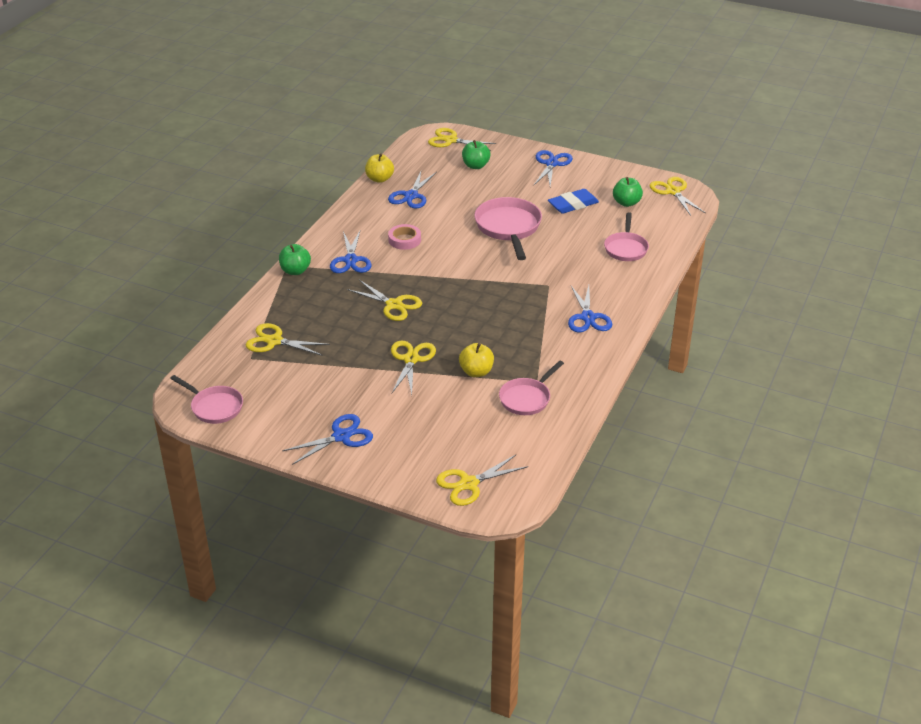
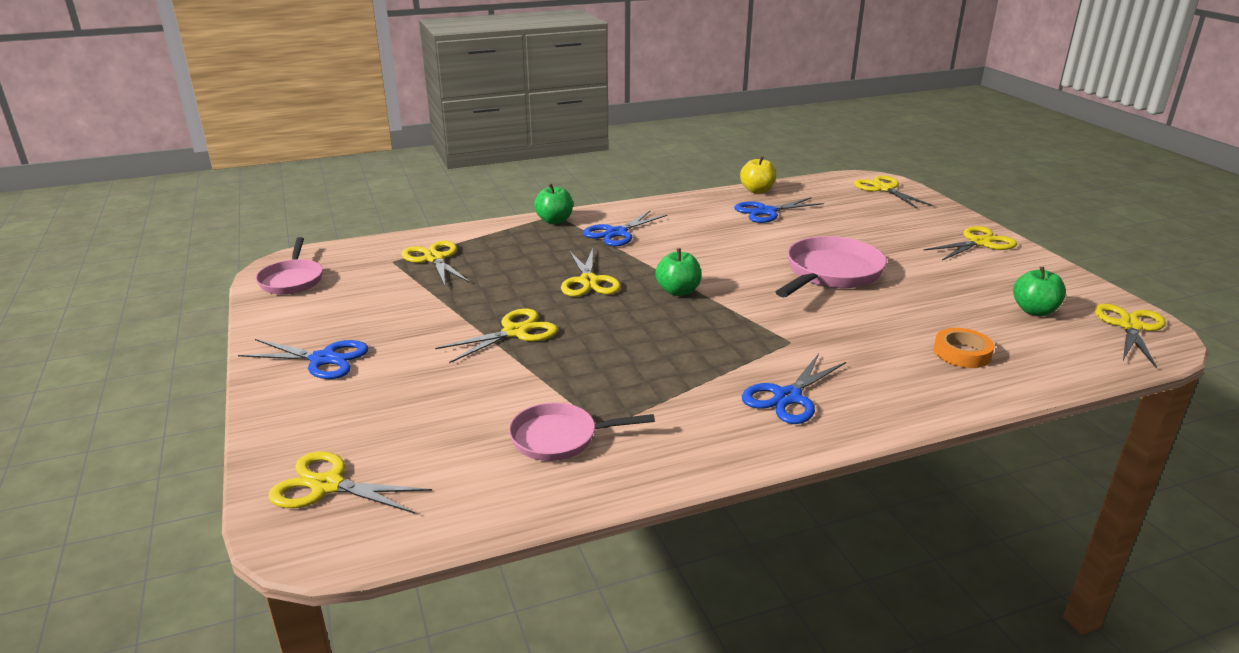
camera: 45 degrees right, 10 degrees down
(404, 240) = (697, 239): pink tape -> none
(475, 166) = (879, 214): green apple -> green apple (678, 291)
(476, 372) = (556, 379): yellow apple -> none
(551, 164) = (979, 243): blue scissors -> yellow scissors
(573, 205) = (950, 285): blue eraser -> none
(626, 248) = (962, 353): pink pan -> orange tape

